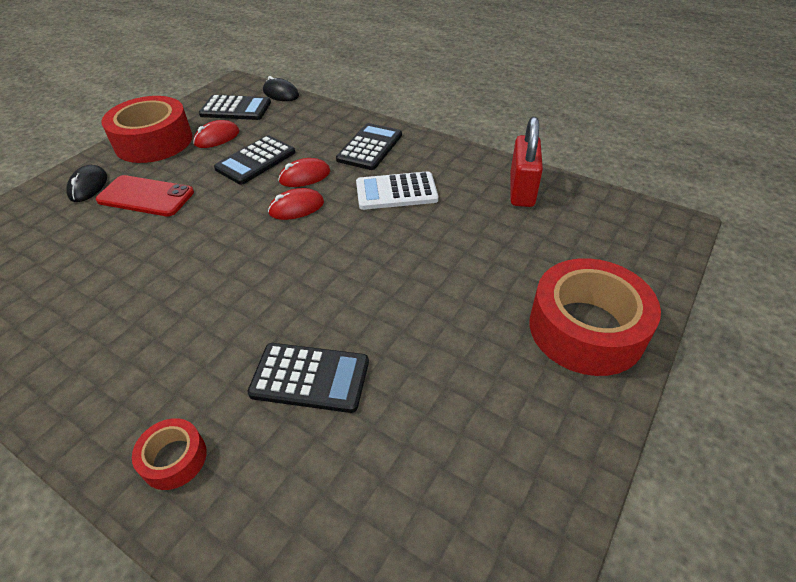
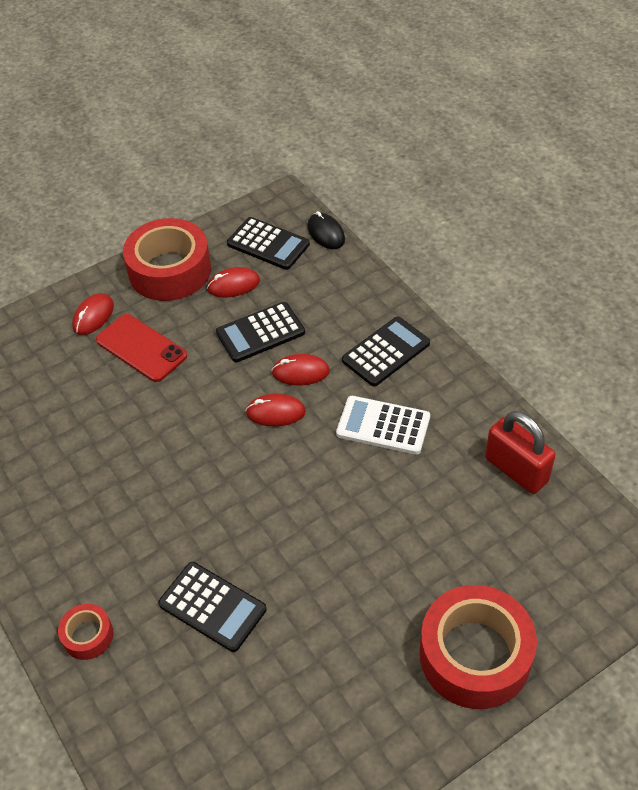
camera: 25 degrees right, 5 degrees up
(88, 186) = (93, 316): black mouse -> red mouse
(522, 190) = (516, 470): red padlock -> red padlock turned 75 degrees counterclockwise

